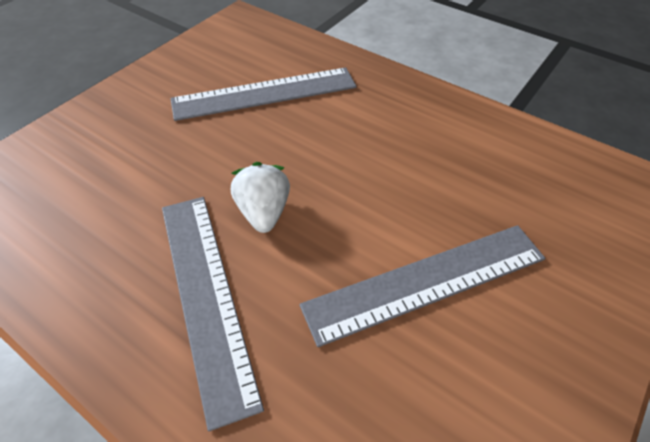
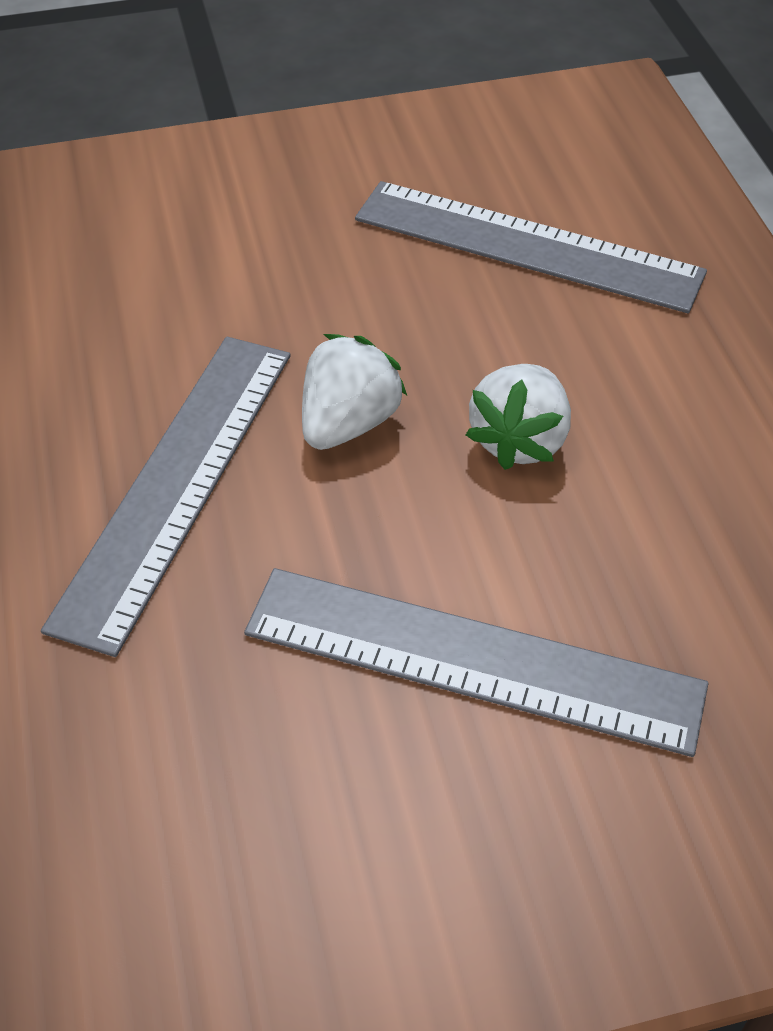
camera: 40 degrees right, 0 degrees up
(345, 174) = (519, 440): none -> white strawberry

